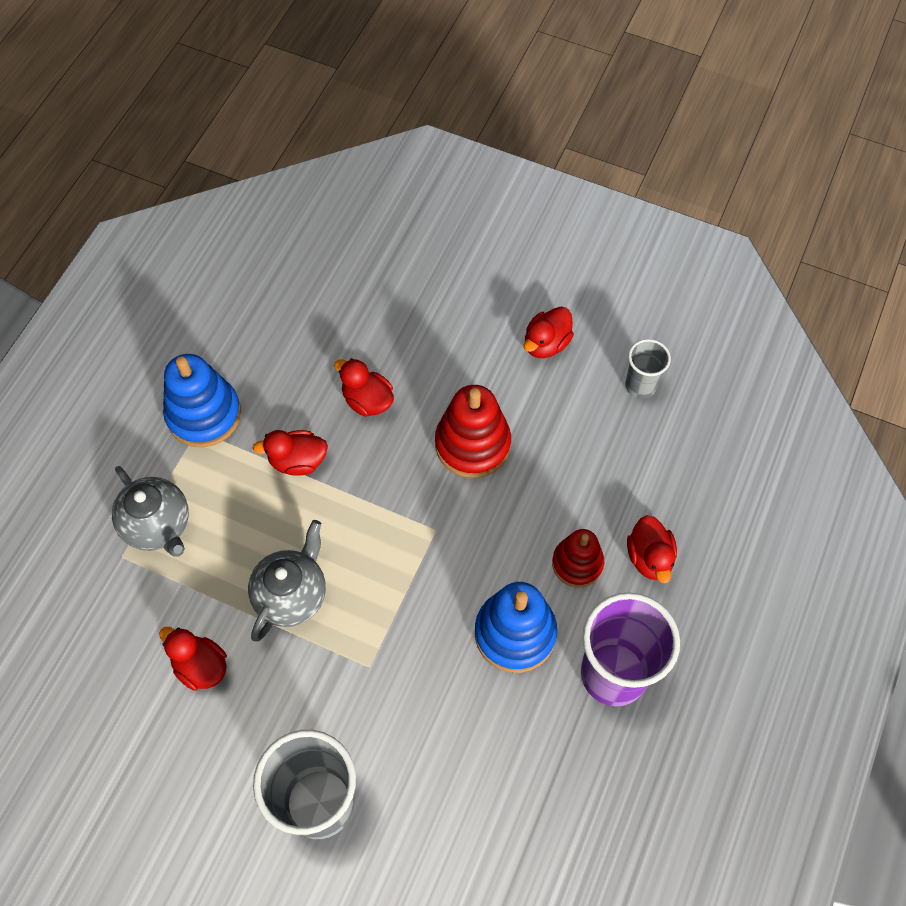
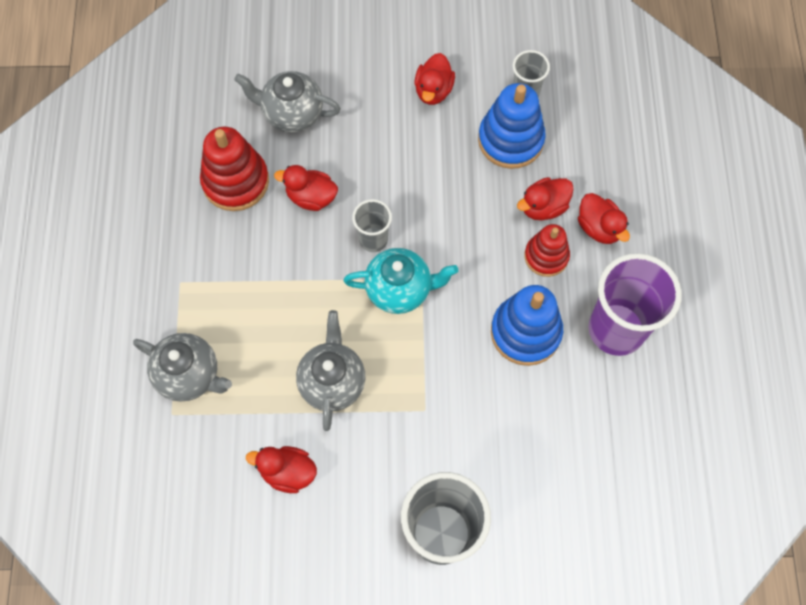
camera: 25 degrees left, 5 degrees up
(204, 414) = (178, 266): blue stacking toy -> blue stacking toy (510, 140)
(297, 461) = (279, 271): red duck -> red duck (543, 207)
(391, 310) = (292, 114): none -> grey teapot
(407, 469) = (373, 240): none -> grey cup
(407, 531) = (400, 289): none -> turquoise teapot
(472, 444) = (416, 197): red stacking toy -> red stacking toy (235, 181)

